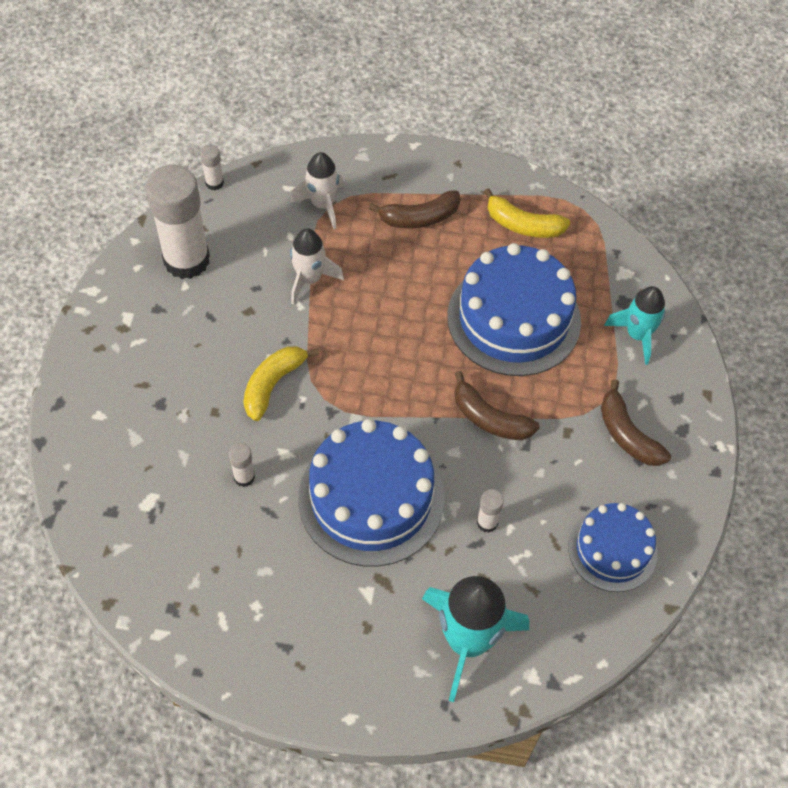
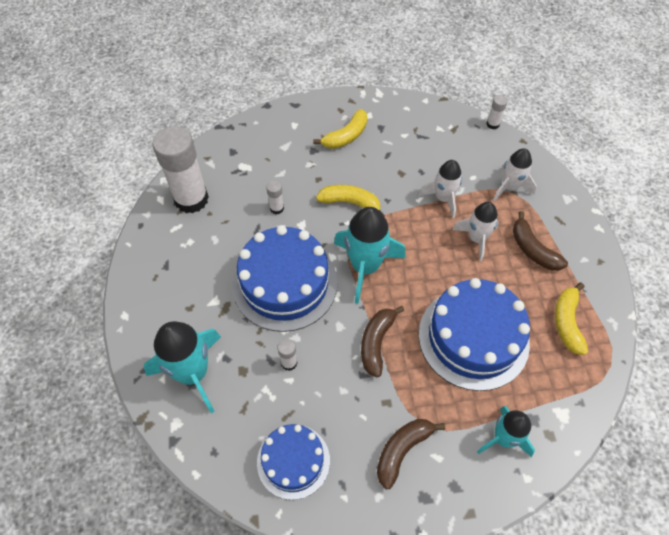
camera: 75 degrees right, 0 degrees up
(153, 355) = (346, 136): none -> yellow banana
(186, 260) = (424, 130): white glue stick -> white glue stick (191, 199)
(379, 398) = (365, 267): none -> turquoise rocket
(383, 267) = (476, 239): none -> white rocket

